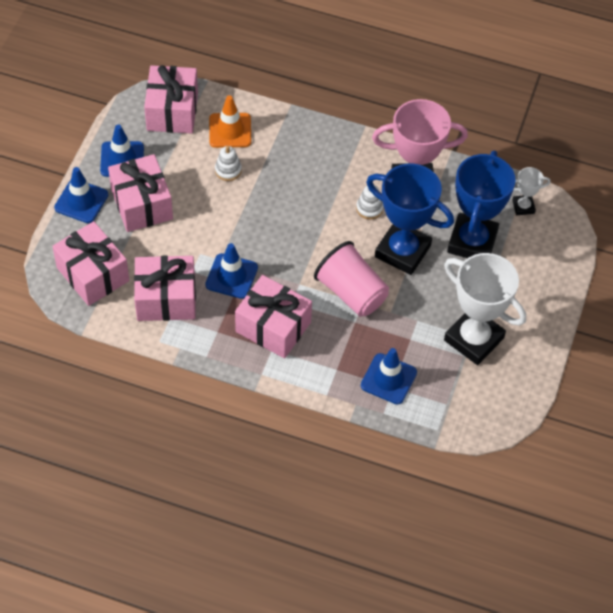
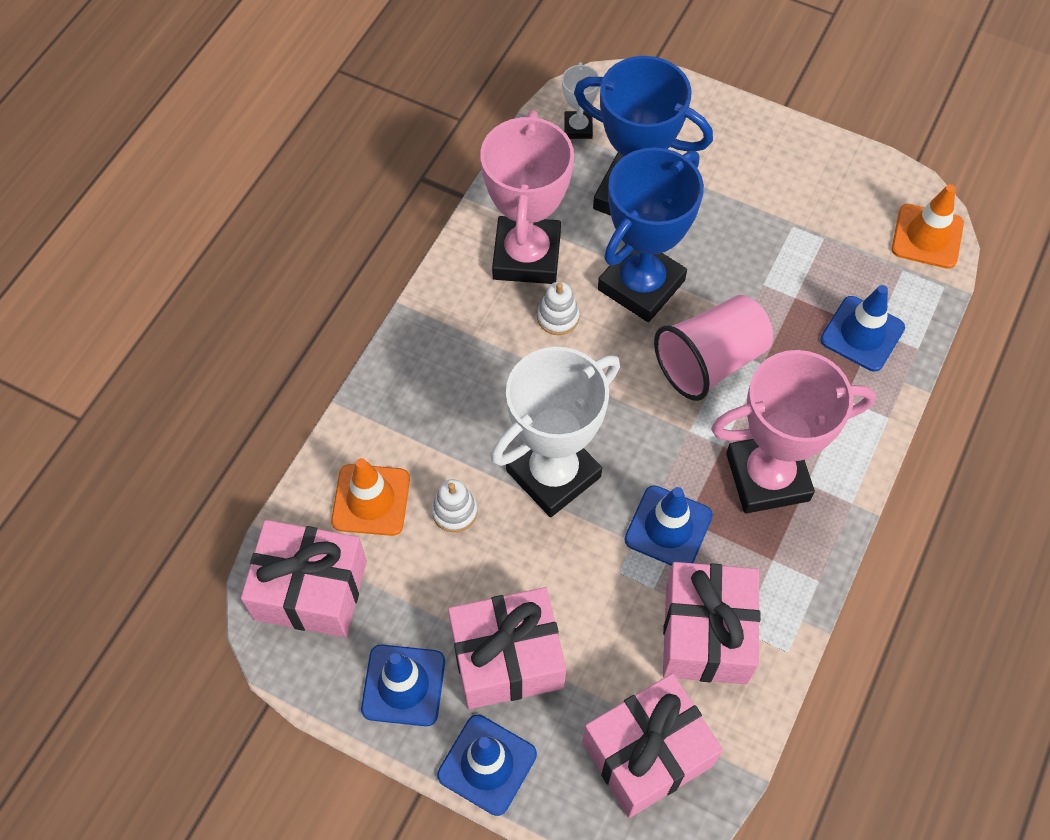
camera: 80 degrees left, 5 degrees up
(273, 327) = (767, 477): pink gift -> pink trophy
(473, 339) = (797, 221): white trophy -> white trophy (553, 474)
(478, 419) = (927, 236): none -> orange traffic cone

